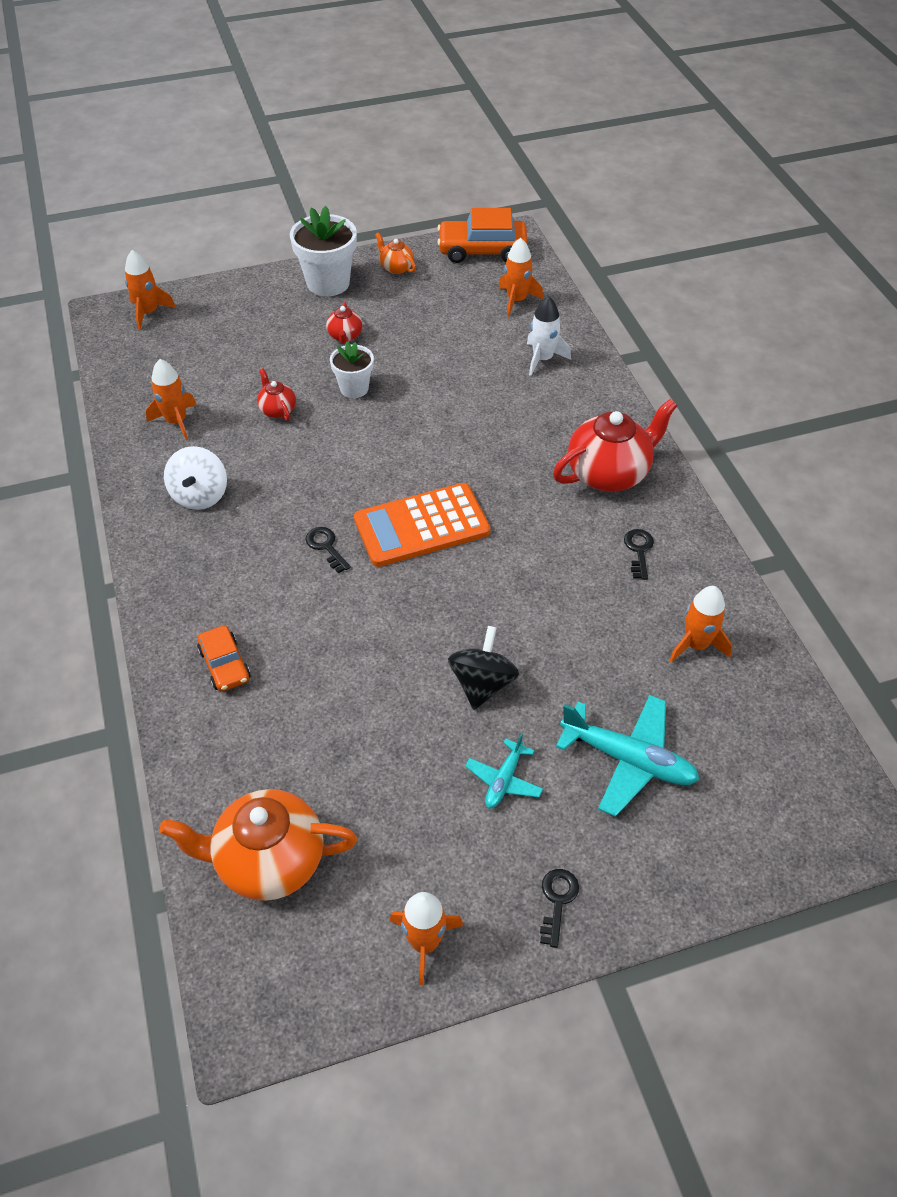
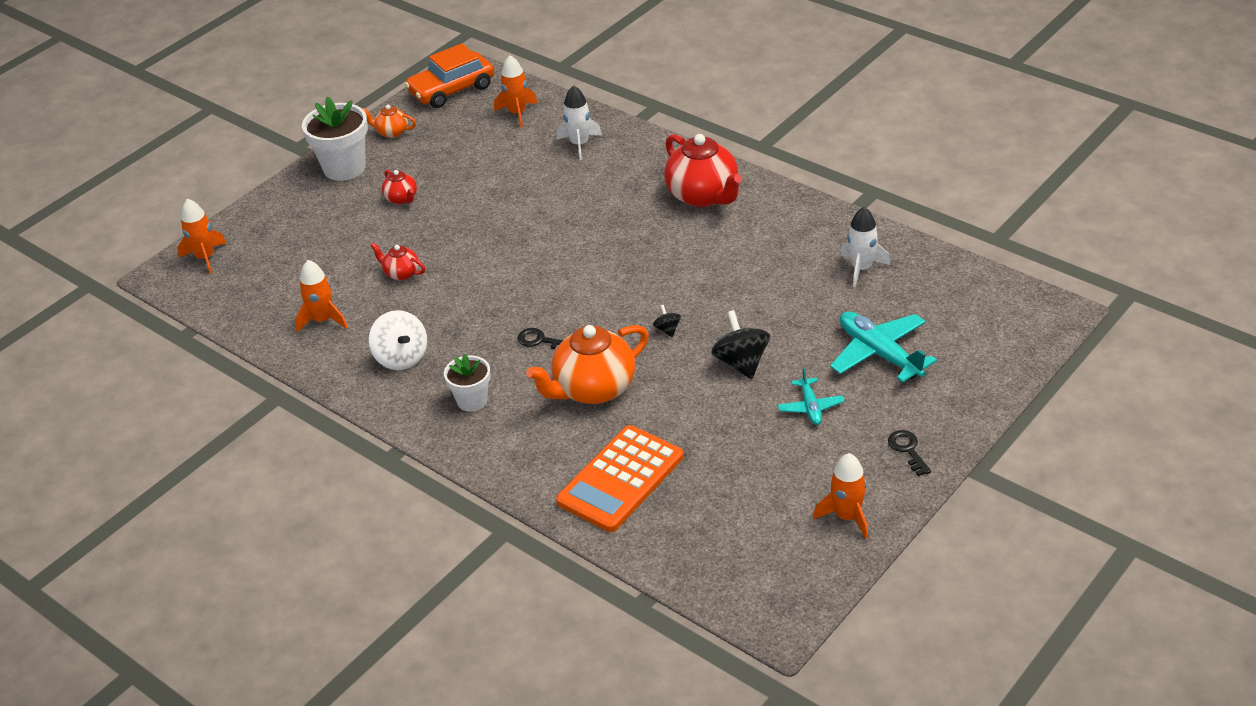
camera: 30 degrees left, 10 degrees down
(225, 665) = (543, 448): orange car -> none
(268, 861) = (699, 535): orange teapot -> orange teapot (593, 389)
(354, 388) = (449, 230): white flower pot -> white flower pot (472, 401)
(421, 526) = (599, 293): orange calculator -> orange calculator (620, 479)
(447, 603) = (667, 329): none -> black spinning top
(609, 473) = (703, 196): red teapot -> red teapot turned 120 degrees clockwise
(628, 759) = (879, 353): turquoise plane -> turquoise plane turned 120 degrees counterclockwise
(638, 550) = (771, 233): black key -> none
(696, 645) = (861, 268): orange rocket -> white rocket

